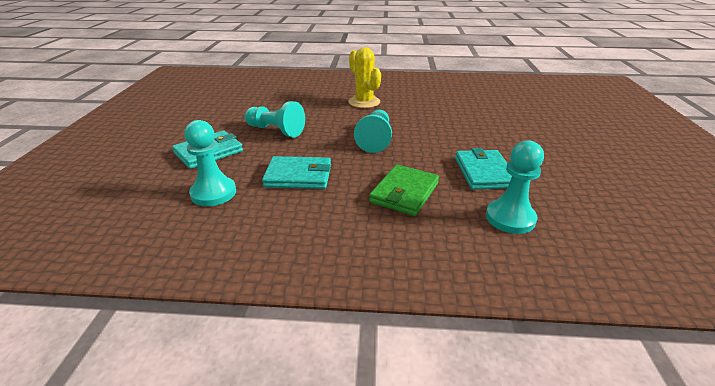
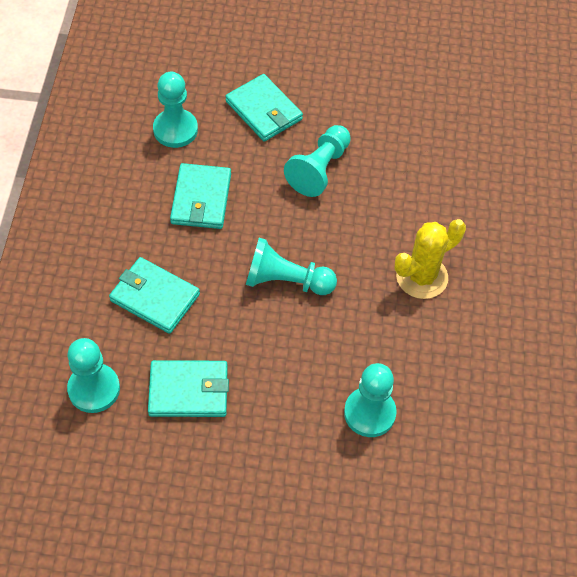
camera: 90 degrees right, 25 degrees up
(404, 193) = (154, 297): green wallet -> turquoise wallet
(463, 115) = (369, 413): none -> turquoise pawn

